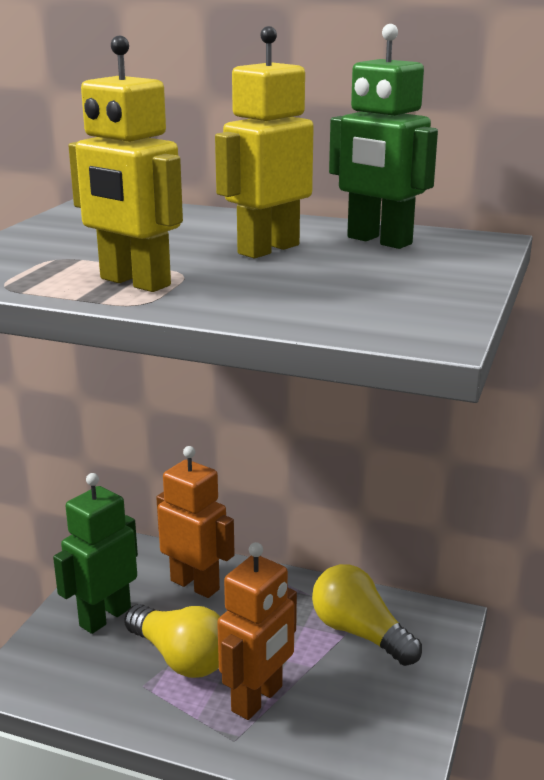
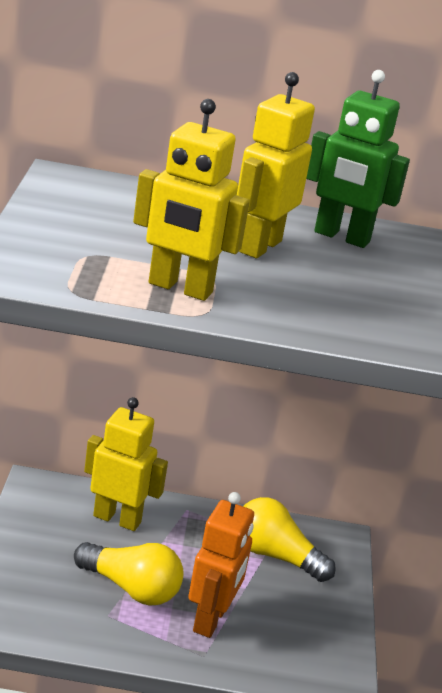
camera: 20 degrees left, 5 degrees up
(105, 617) = (47, 554): green robot -> none
(195, 585) = (117, 519): orange robot -> yellow robot

